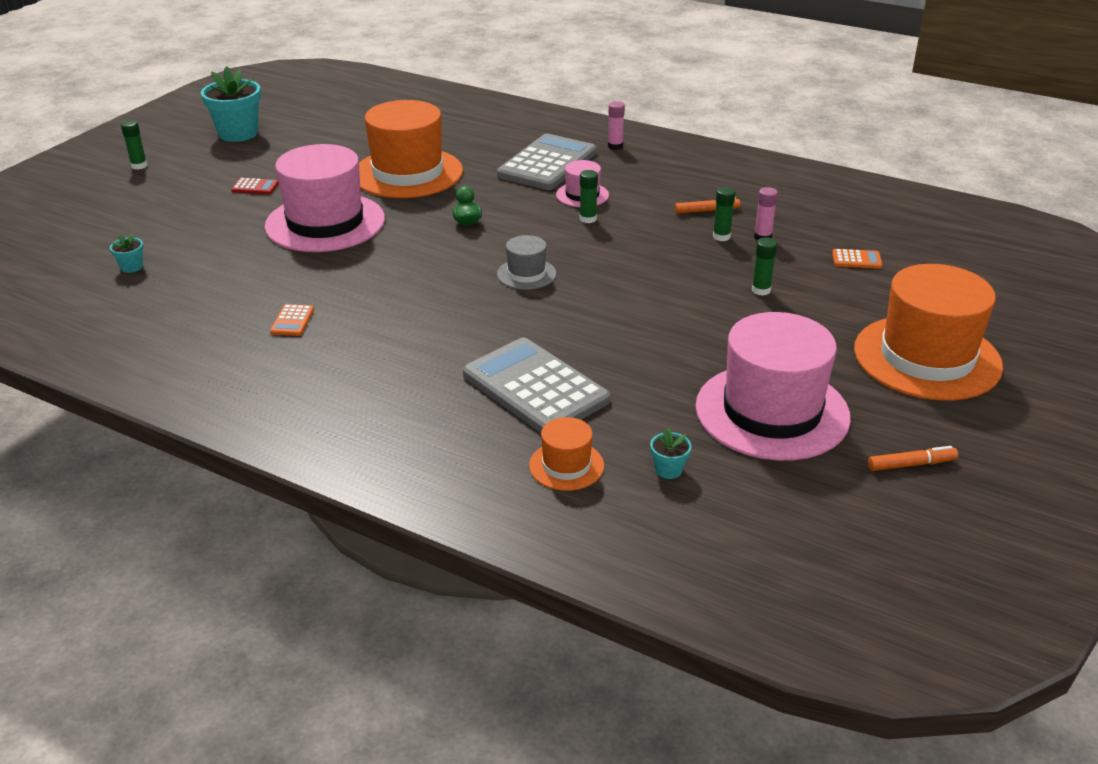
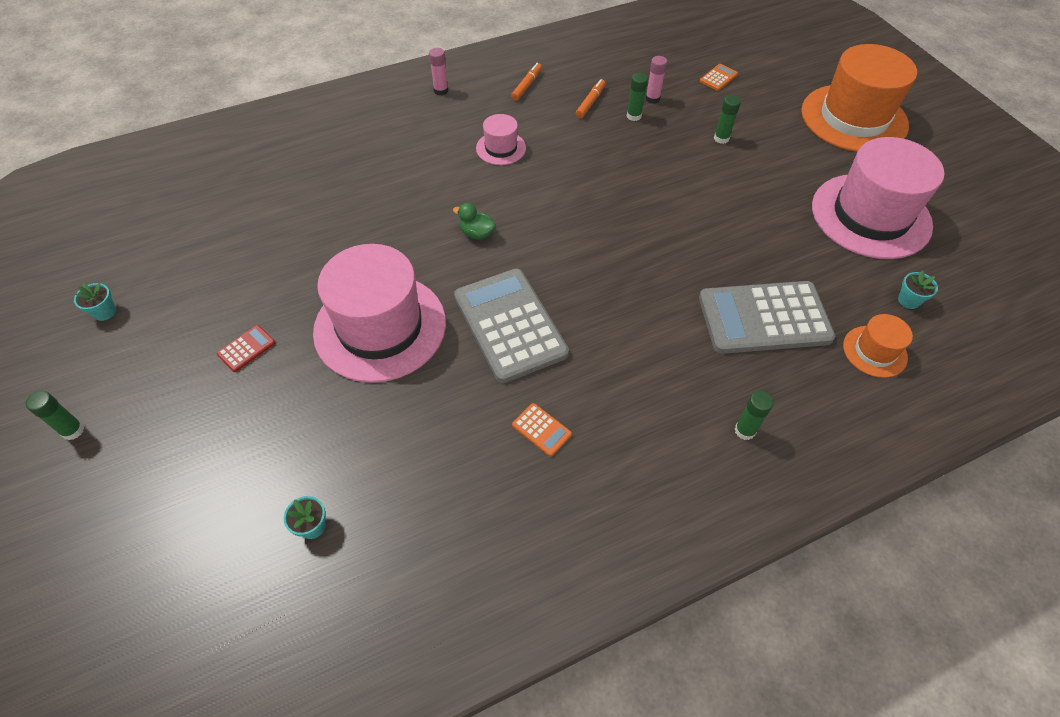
camera: 55 degrees left, 20 degrees up
(238, 133) = (105, 312): turquoise flower pot -> turquoise flower pot, size x0.45
(407, 173) = (346, 228): orange hat -> none
(526, 274) = (595, 241): grey hat -> none
(547, 164) = (428, 140): grey calculator -> grey calculator (510, 325)
(588, 219) = (542, 165): green glue stick -> green glue stick (745, 430)
(911, 464) = (961, 190): orange marker -> orange marker (527, 85)

